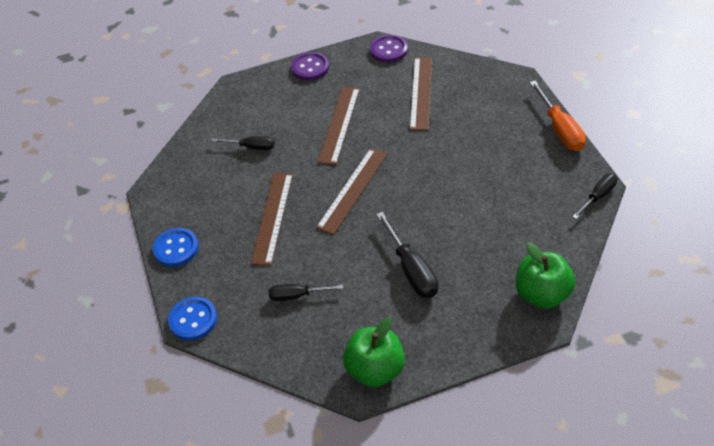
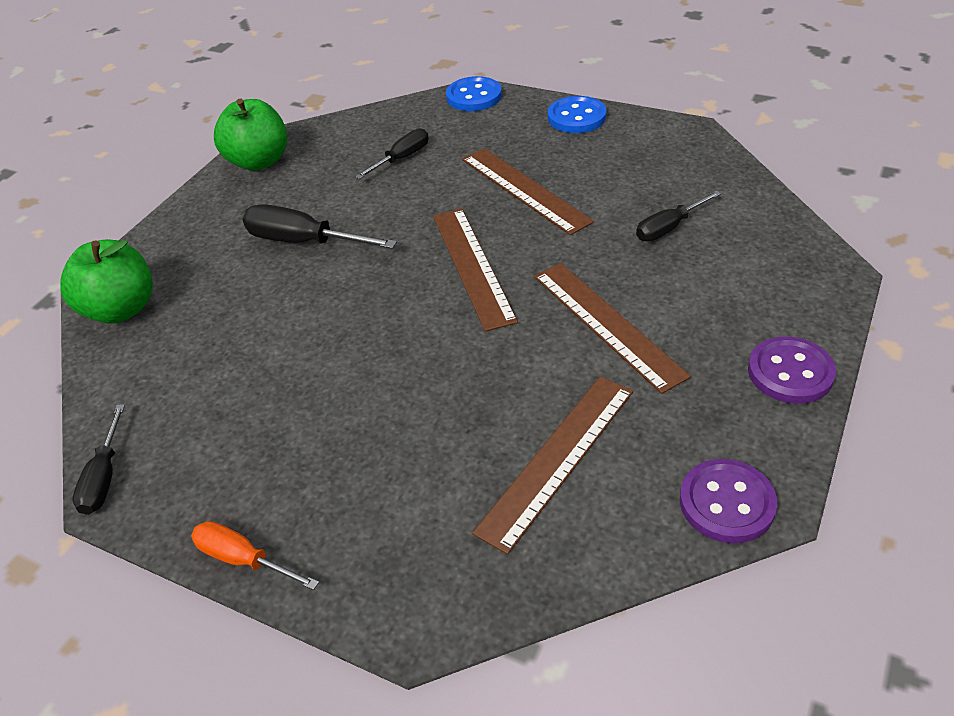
camera: 135 degrees right, 5 degrees down
(421, 93) = (557, 458): brown ruler -> brown ruler turned 75 degrees clockwise
(560, 129) = (244, 559): orange screwdriver -> orange screwdriver, size x0.64

